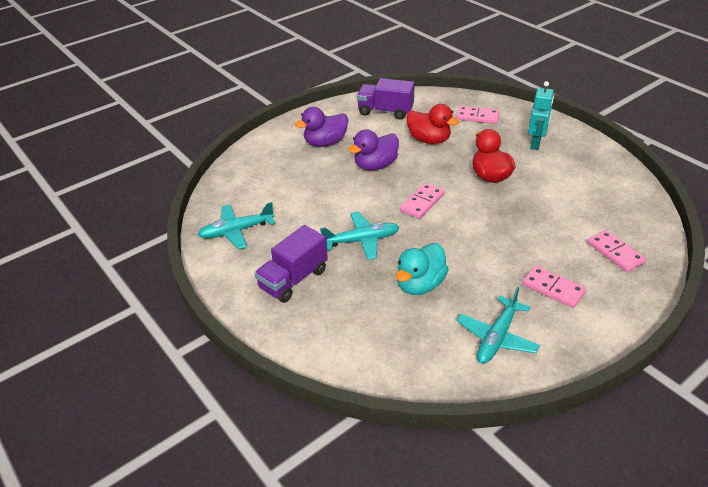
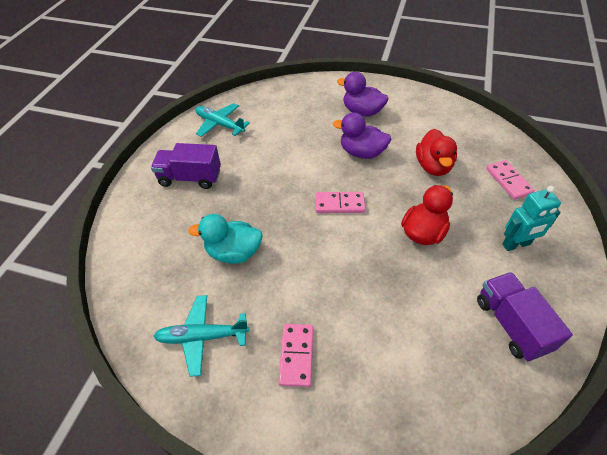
camera: 55 degrees right, 10 degrees up
(361, 240) = (260, 191): turquoise plane -> none
(385, 111) = (443, 121): purple truck -> purple truck (511, 324)
(615, 253) = (396, 393): pink domino -> none

